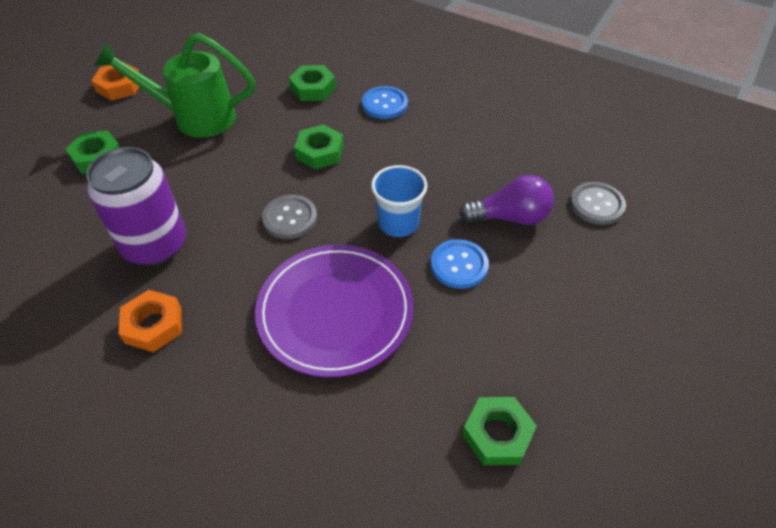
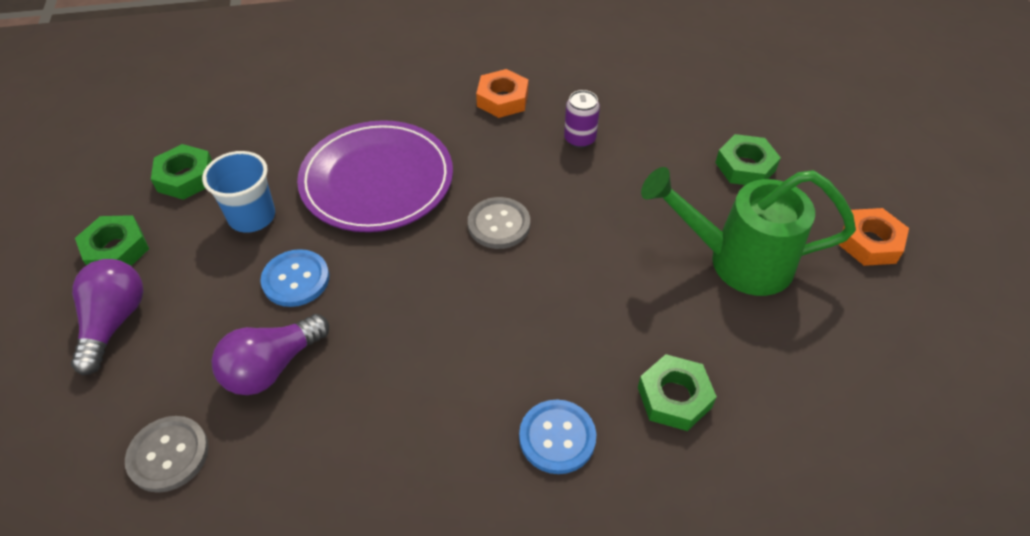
camera: 140 degrees right, 0 degrees up
(155, 245) = (579, 139): purple can -> purple can, size x0.48
(194, 117) = (736, 261): green watering can -> green watering can turned 135 degrees counterclockwise
(320, 152) = (554, 310): green nut -> green nut (116, 249)
(398, 223) = (390, 284): blue cup -> blue cup (252, 216)
(611, 313) = (114, 322): none -> purple light bulb

